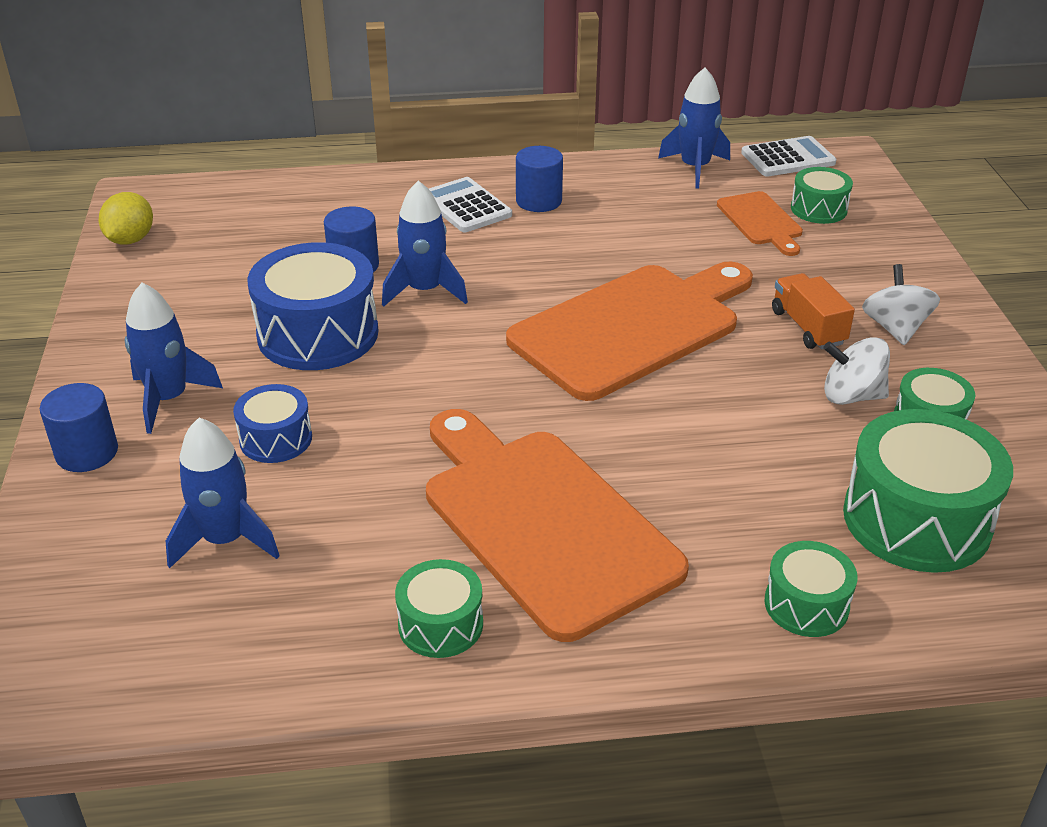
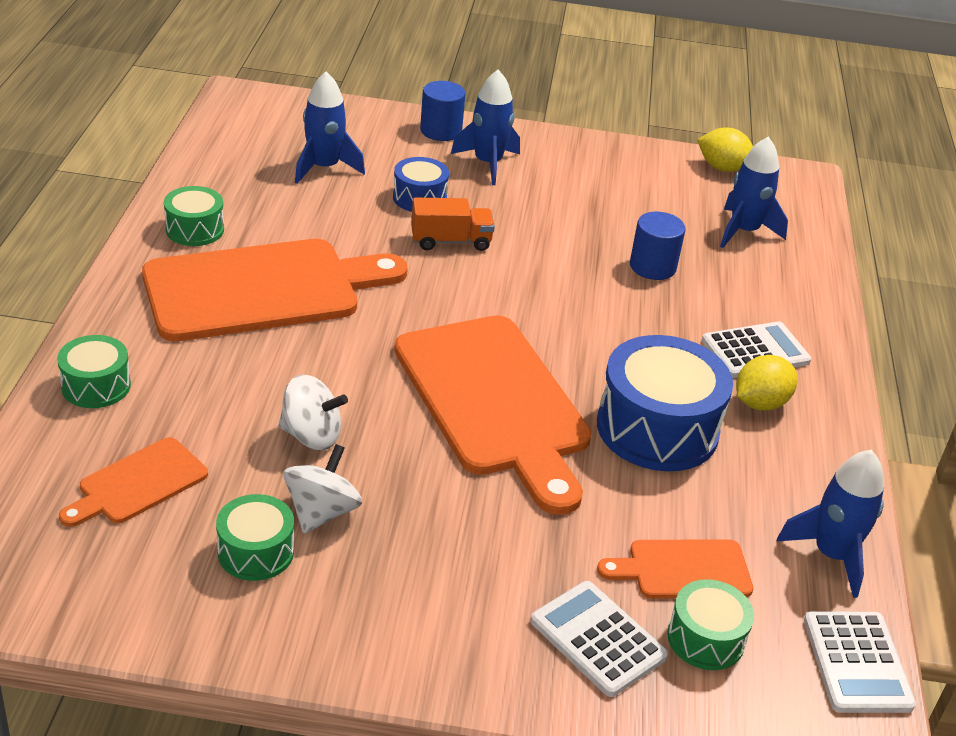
camera: 100 degrees right, 0 degrees up
(318, 334) = (549, 233): blue drum -> blue drum (657, 428)
(425, 291) = (599, 296): blue rocket -> blue rocket (744, 231)
(539, 201) = (760, 403): blue cylinder -> yellow lemon
(808, 327) = (448, 525): orange truck -> orange truck (450, 241)
(859, 248) = (597, 639): none -> white calculator
(895, 328) = (419, 597): white spinning top -> white spinning top (311, 436)
(916, 519) = (138, 483): green drum -> orange cutting board

